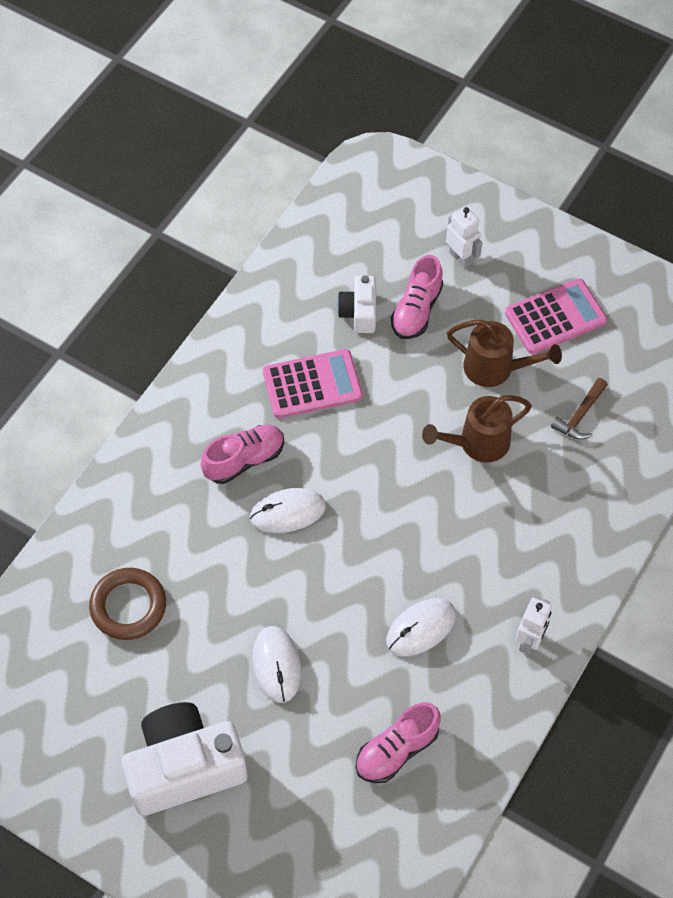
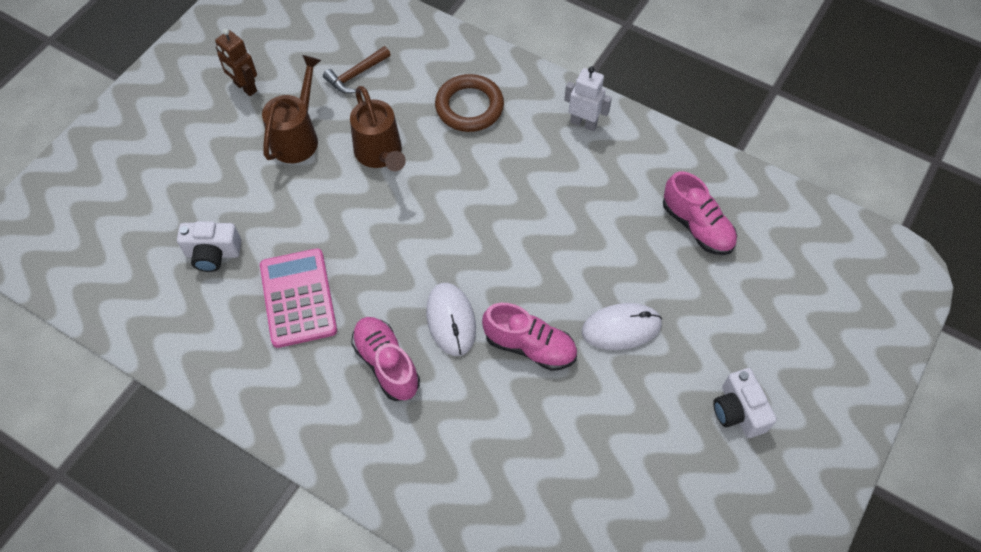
camera: 90 degrees left, 0 degrees up
(128, 606) = (563, 478): brown ring -> brown ring (469, 107)
(184, 768) = (738, 411): white camera -> white camera, size x0.51
(416, 310) = (218, 201): pink shoe -> pink shoe (530, 346)
(421, 628) = (575, 205): white mouse -> none
(461, 258) = (160, 161): white robot -> none
(555, 317) = (245, 87): pink calculator -> brown robot
(580, 415) = (356, 75): brown hammer -> brown hammer turned 105 degrees clockwise

